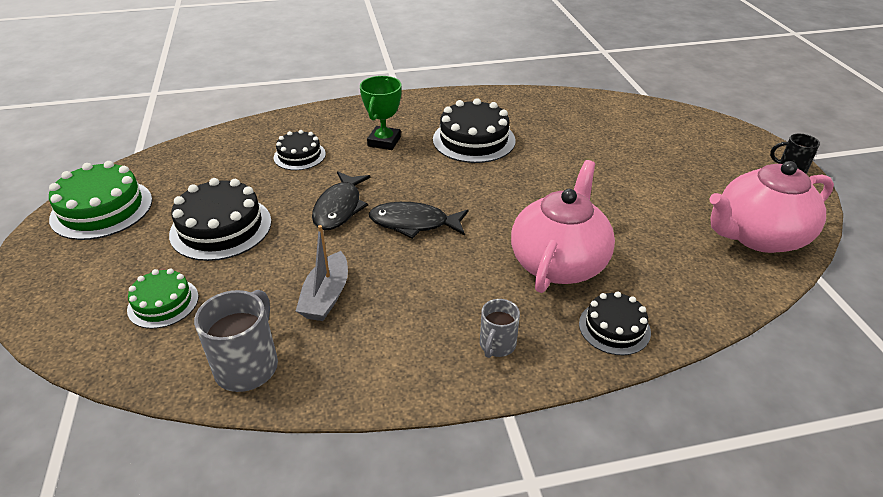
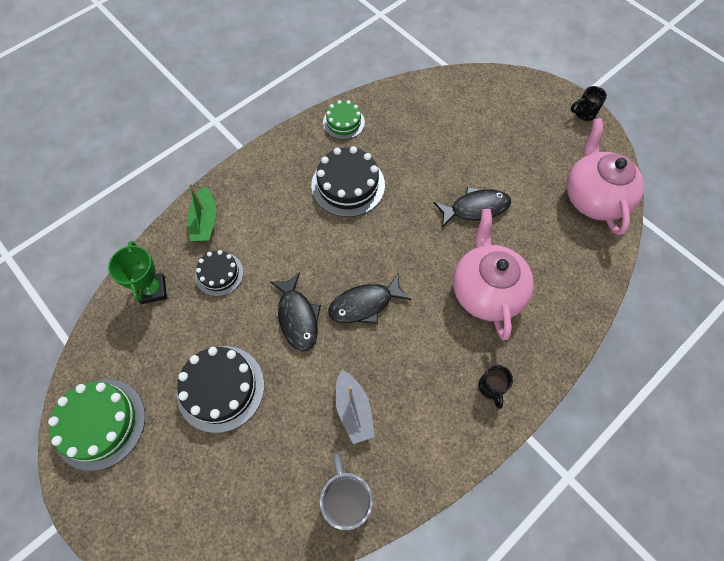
camera: 30 degrees left, 25 degrees up
(163, 303) = (240, 485): green cake -> green cake (343, 122)
(321, 121) = (205, 221): none -> green boat
(384, 141) = (277, 222): green trophy -> green trophy (153, 290)
(497, 345) = (491, 387): grey mug -> black mug
(598, 197) = (475, 208): none -> black fish
(614, 327) = (551, 331): black cake -> none
(757, 236) = (593, 197): pink teapot -> pink teapot turned 135 degrees clockwise

